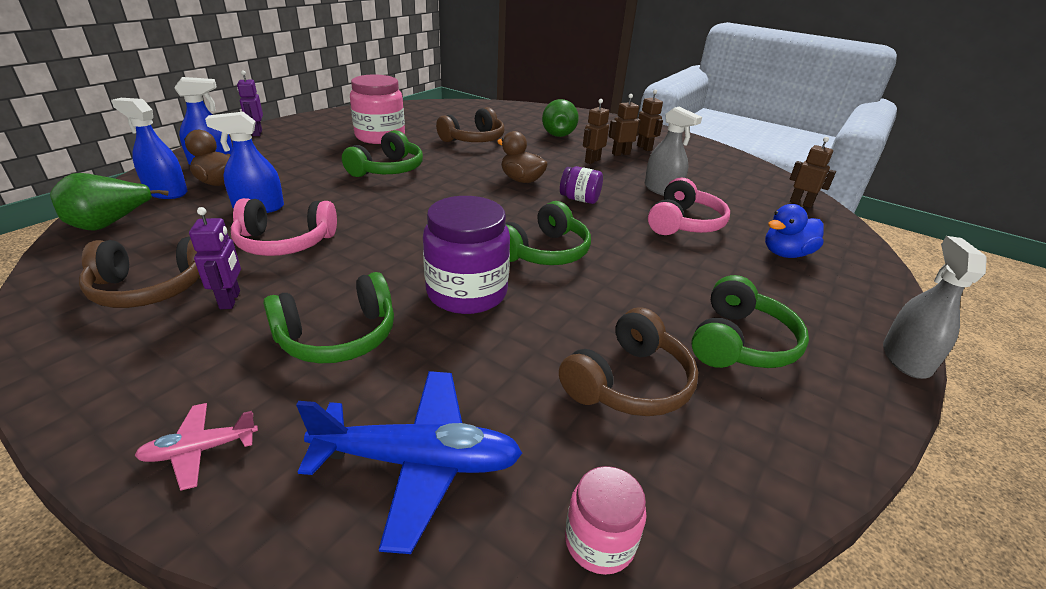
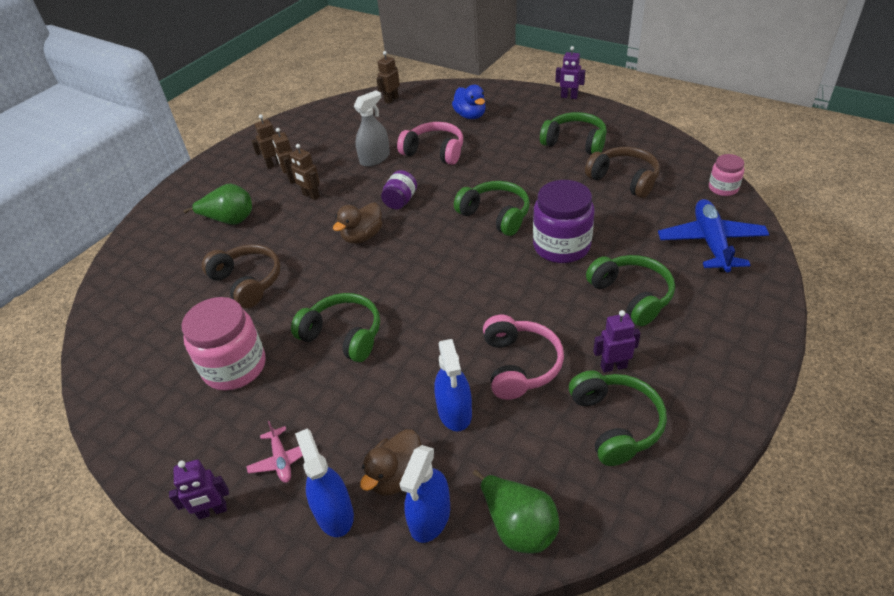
camera: 85 degrees left, 10 degrees up
(152, 288) = (615, 423): brown headphones -> green headphones
(200, 450) = (744, 322): pink plane -> pink plane (281, 460)
(906, 359) = (569, 97): grey spray bottle -> purple robot

